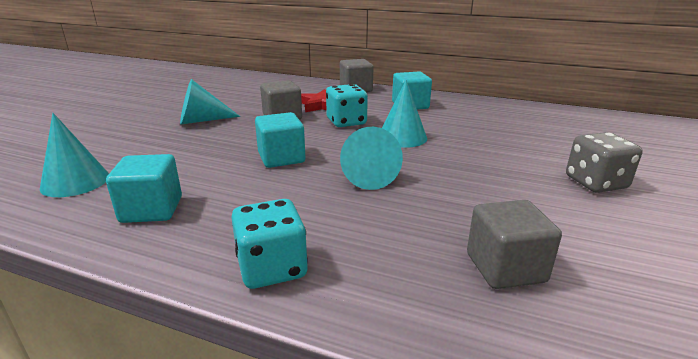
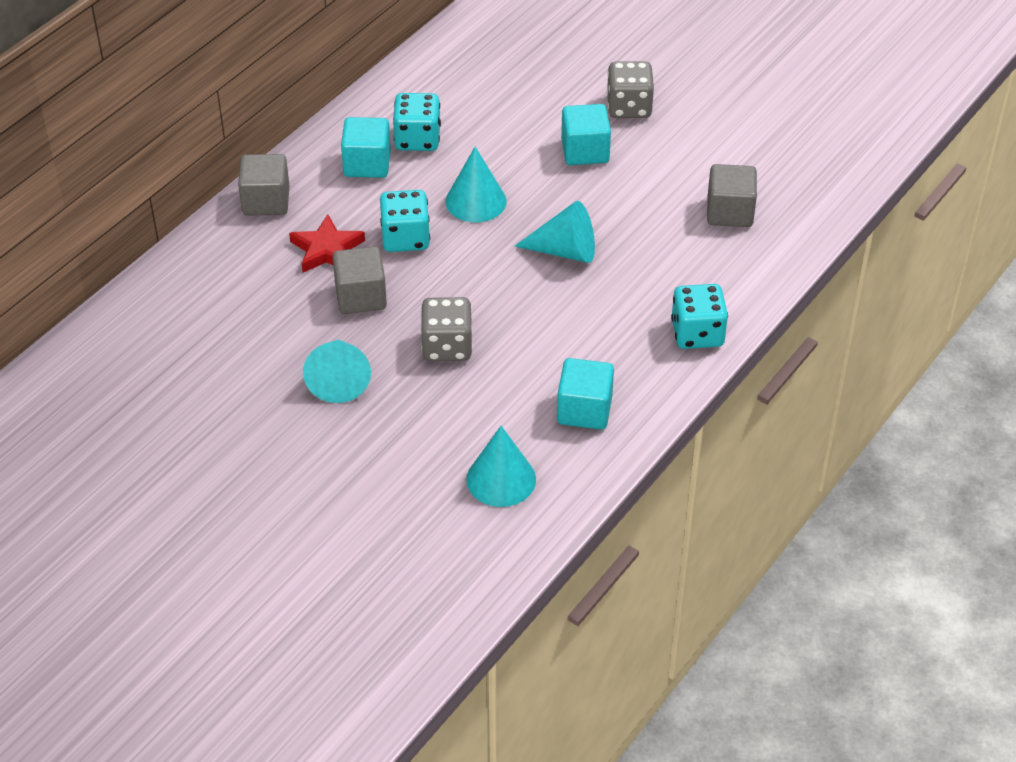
camera: 75 degrees left, 20 degrees up
(236, 146) = (447, 346): none -> grey dice
(281, 158) = (497, 310): turquoise cube -> turquoise cube (585, 151)
(449, 114) = (417, 139): none -> turquoise dice

